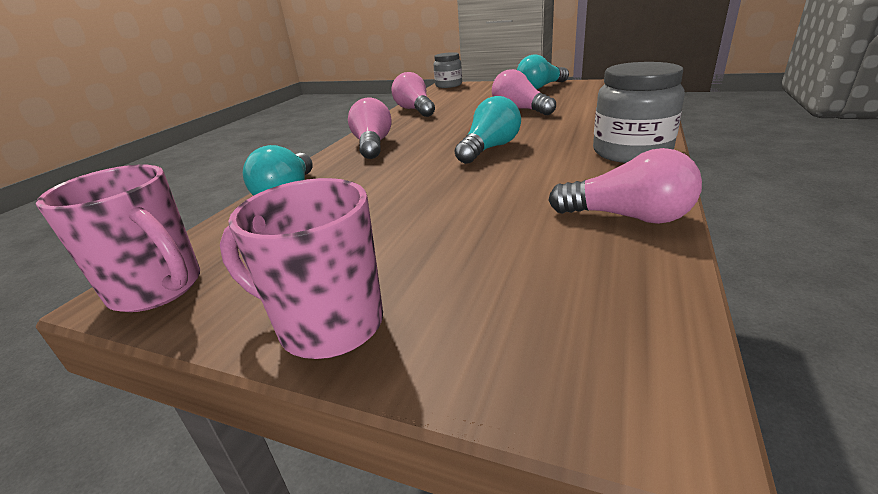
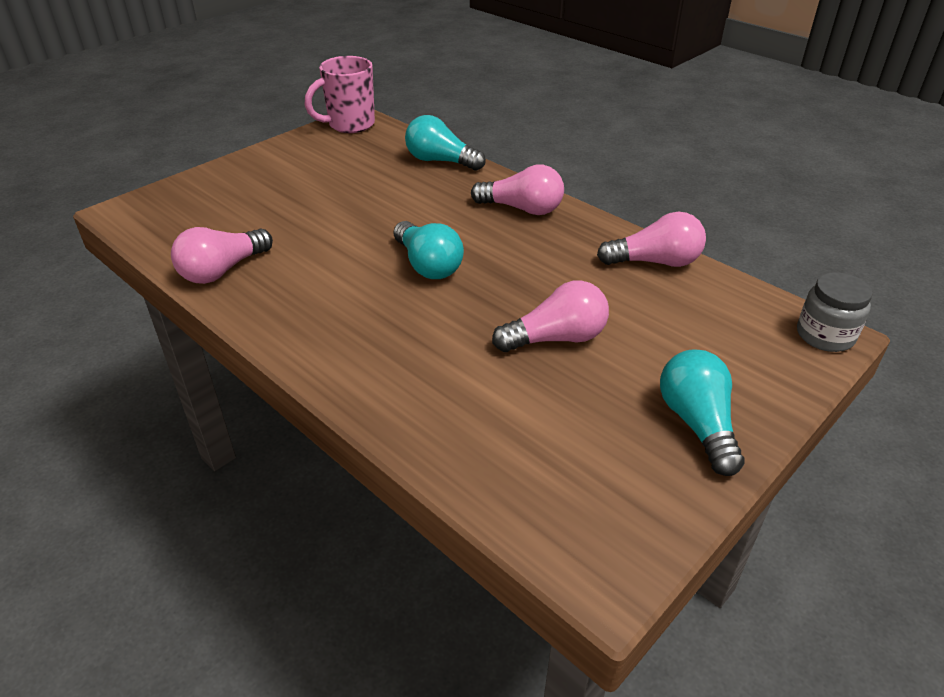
camera: 110 degrees right, 10 degrees up
(328, 325) = (260, 160): pink mug -> none
(631, 152) = (311, 336): grey jar -> none

